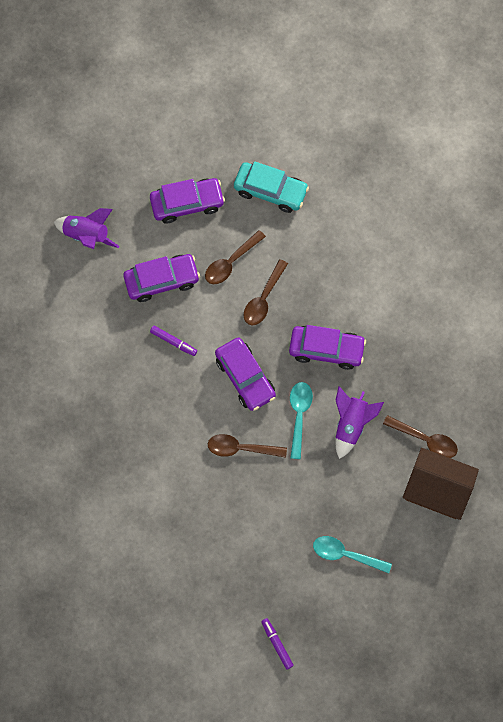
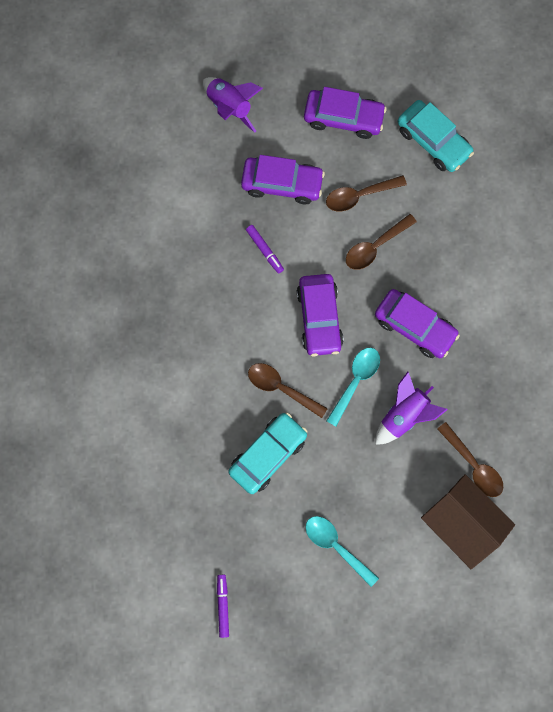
camera: 25 degrees right, 5 degrees up
(255, 507) = (268, 454): none -> turquoise car

